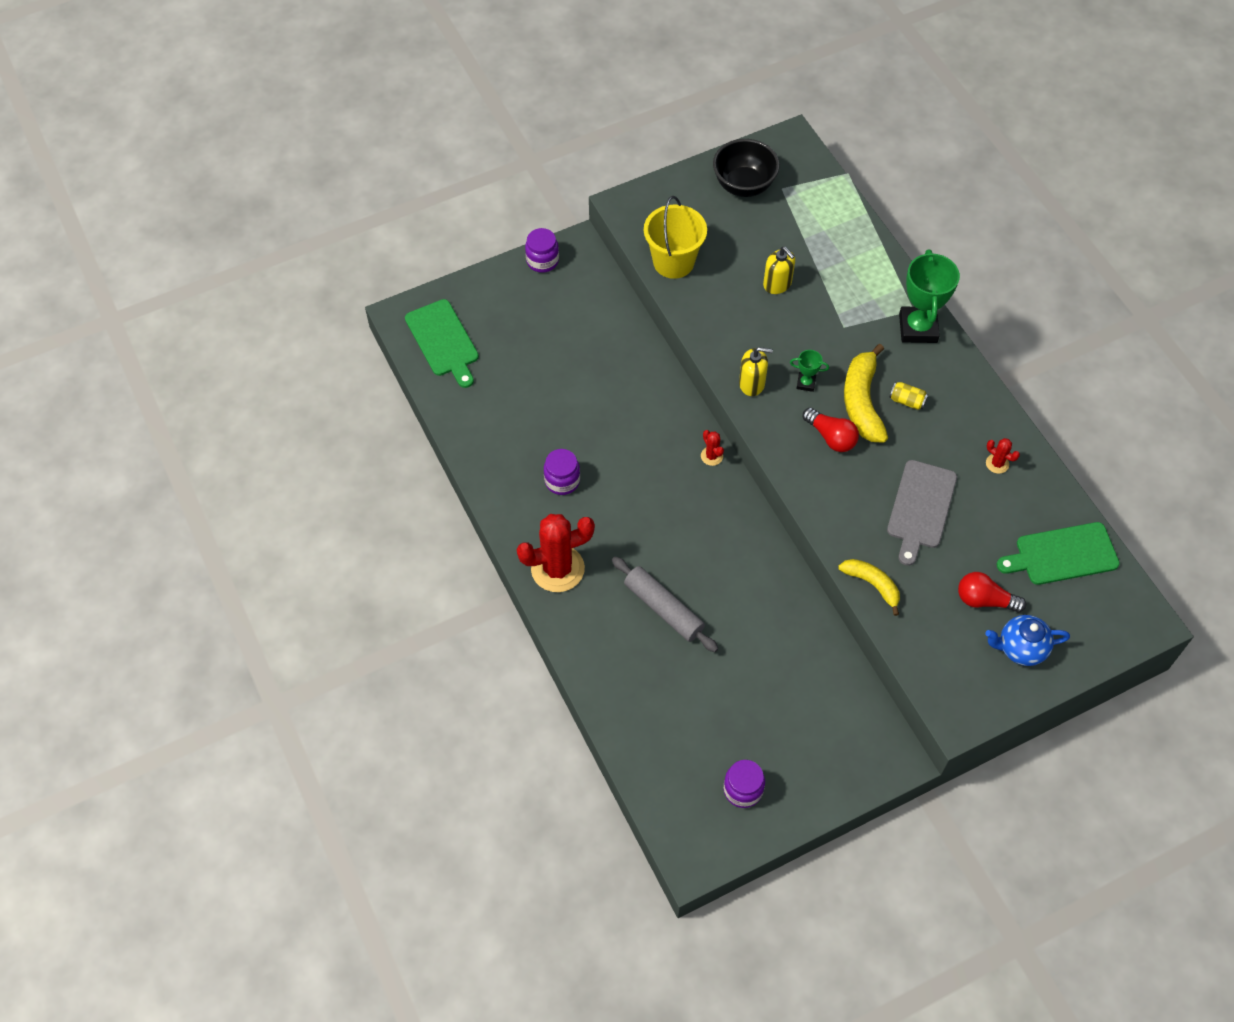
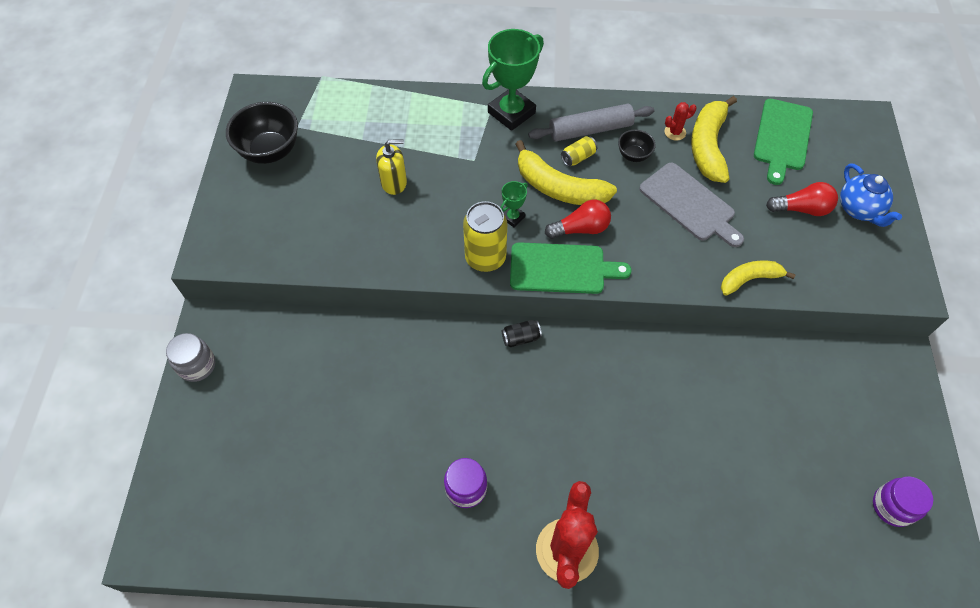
camera: 60 degrees left, 0 degrees up
(443, 341) = (214, 518): green cutting board -> green cutting board (562, 268)
(542, 261) = (197, 365): purple jar -> grey jar
(663, 609) = (664, 471): grey rolling pin -> grey rolling pin (590, 130)
(673, 262) = (306, 248): yellow bucket -> none
(711, 456) = (521, 338): red cactus -> black can
(752, 383) = (485, 258): yellow soap dispenser -> yellow can
(918, 328) = (511, 113): green trophy -> green trophy turned 75 degrees counterclockwise
(943, 442) = (633, 155): none -> black bowl
(984, 600) = (801, 209): red light bulb -> red light bulb turned 135 degrees counterclockwise
(1001, 497) = (708, 146): none -> yellow banana
(1020, 648) = (859, 210): blue teapot -> blue teapot turned 45 degrees counterclockwise

